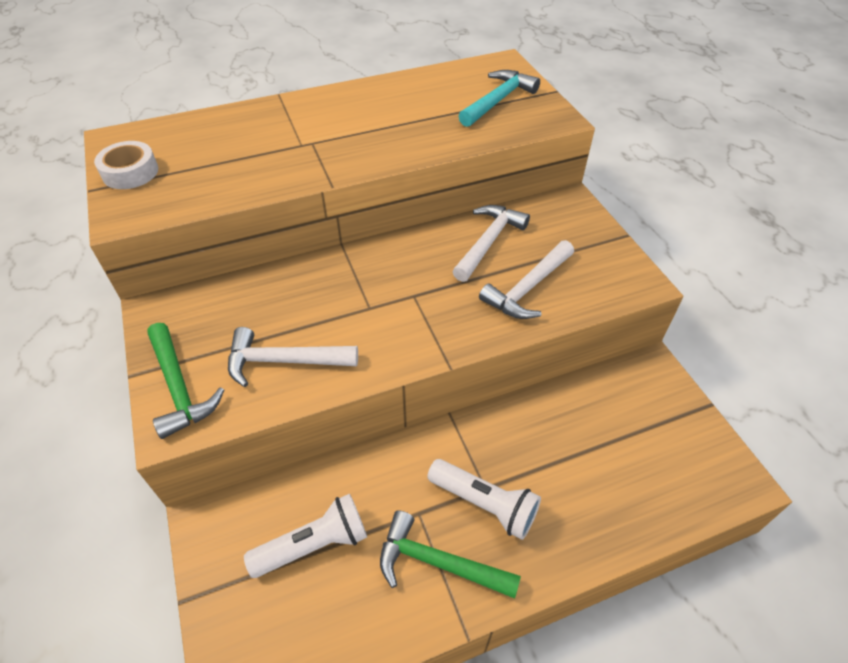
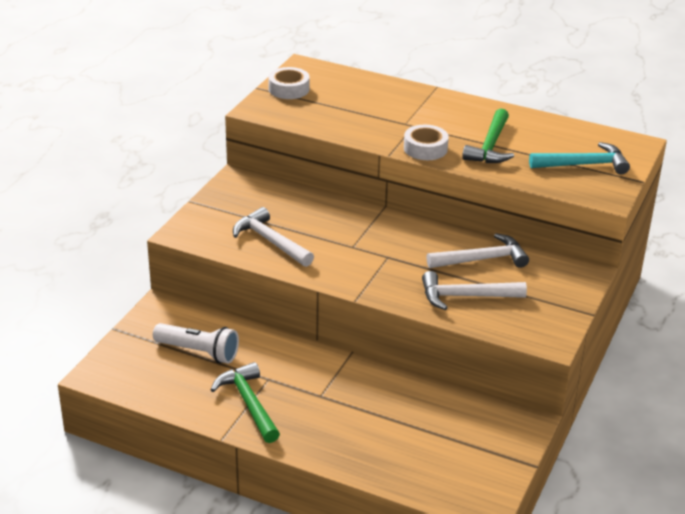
camera: 45 degrees right, 15 degrees down
(179, 387) = (205, 220): green hammer -> green hammer (490, 146)
(356, 160) = (425, 148): none -> white tape
(485, 504) = (309, 401): white flashlight -> none

